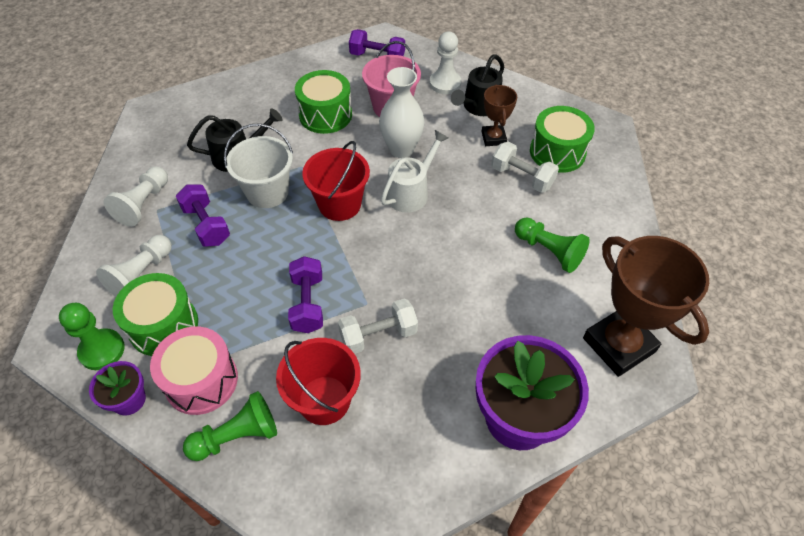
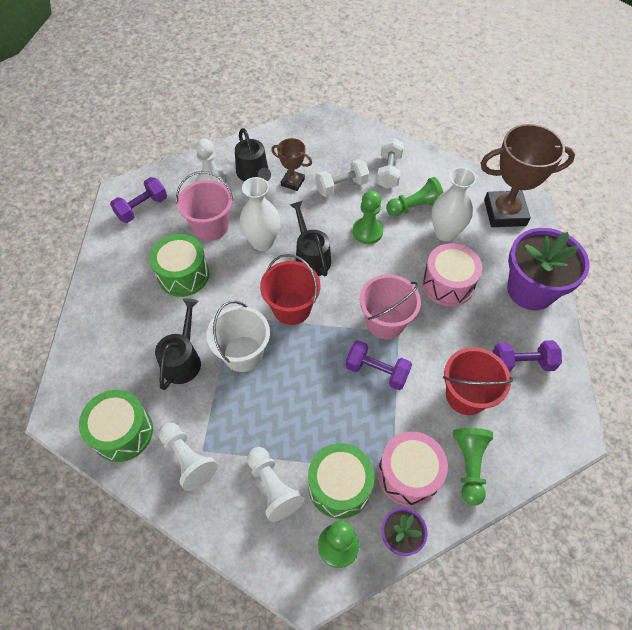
camera: 60 degrees left, 5 degrees up
(206, 225) = (249, 414): purple dumbbell -> purple dumbbell (521, 363)
(373, 286) = (385, 322): none -> pink bucket
(378, 335) = (429, 338): white dumbbell -> white dumbbell (388, 172)
(411, 192) = (311, 256): white watering can -> black watering can
(463, 325) = (448, 284): none -> pink drum
(479, 223) = (367, 232): none -> green pawn
(536, 294) = (445, 232): none -> white vase
(557, 152) = (332, 155): green drum -> green drum (122, 432)

